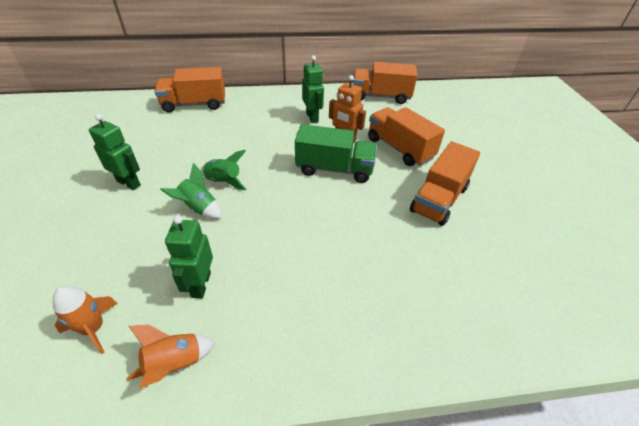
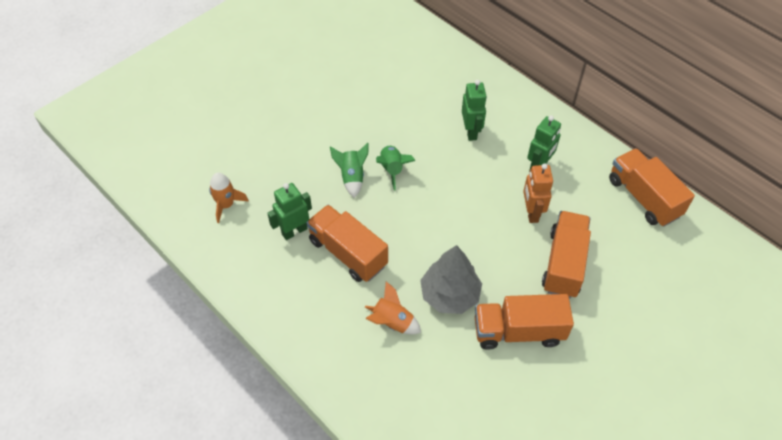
camera: 55 degrees right, 10 degrees up
(129, 183) = (336, 117): green robot -> green robot (471, 131)
(175, 364) = (237, 261): orange rocket -> orange rocket (392, 322)
(194, 104) = (462, 72): orange truck -> orange truck (348, 253)
(334, 169) = (480, 231): green truck -> none
(376, 217) = (450, 295): none -> grey tree

